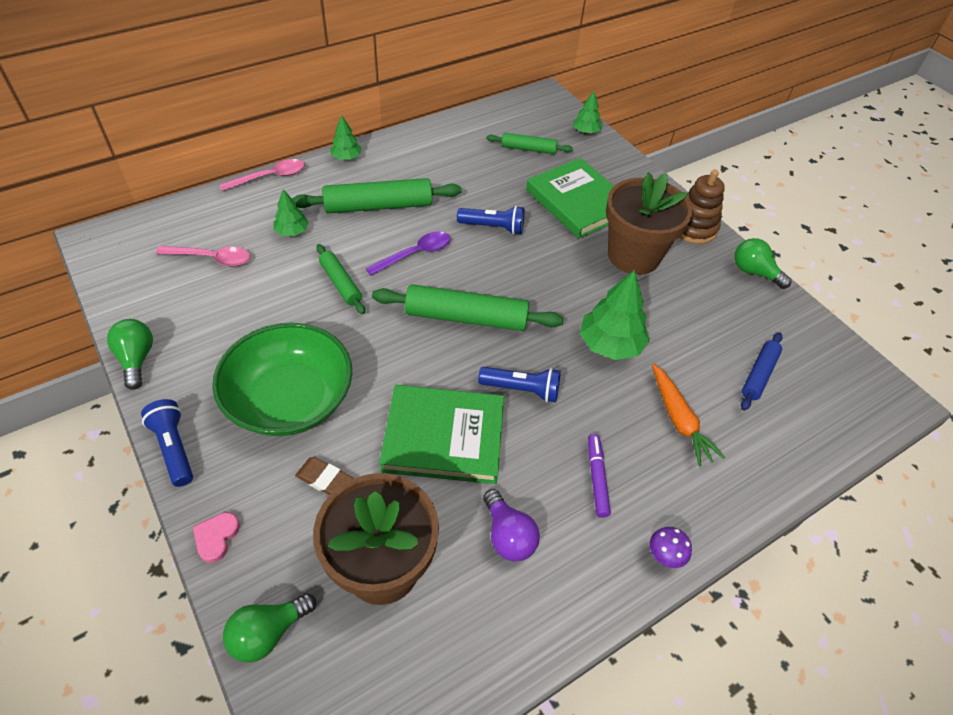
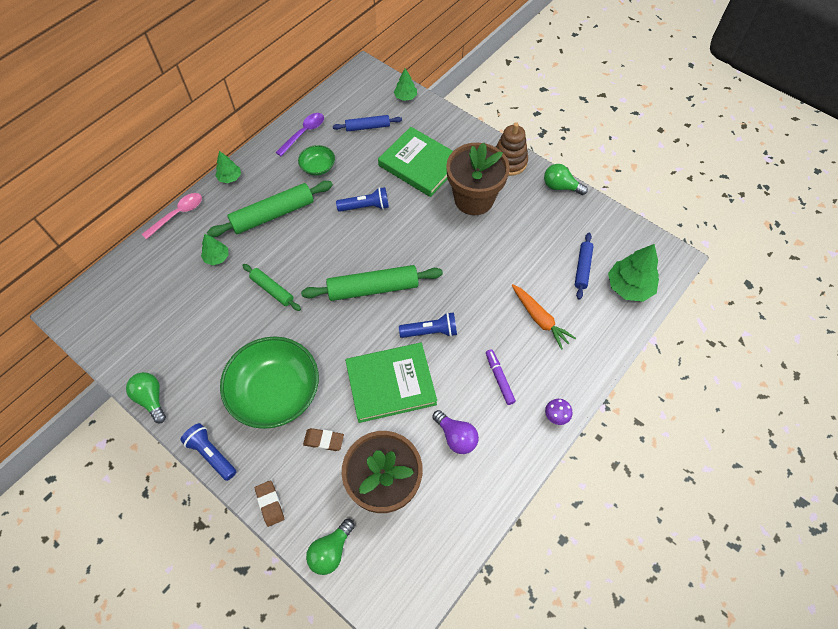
camera: 15 degrees left, 10 degrees up
(212, 258) = (166, 300): pink spoon -> none
(216, 537) = (270, 504): pink heart -> brown eraser
(415, 254) = (317, 248): purple spoon -> purple spoon (304, 133)
(453, 173) = (318, 167): none -> green bowl
(528, 149) = (367, 127): green rolling pin -> blue rolling pin
(610, 344) = (479, 277): green tree -> green tree (629, 287)

